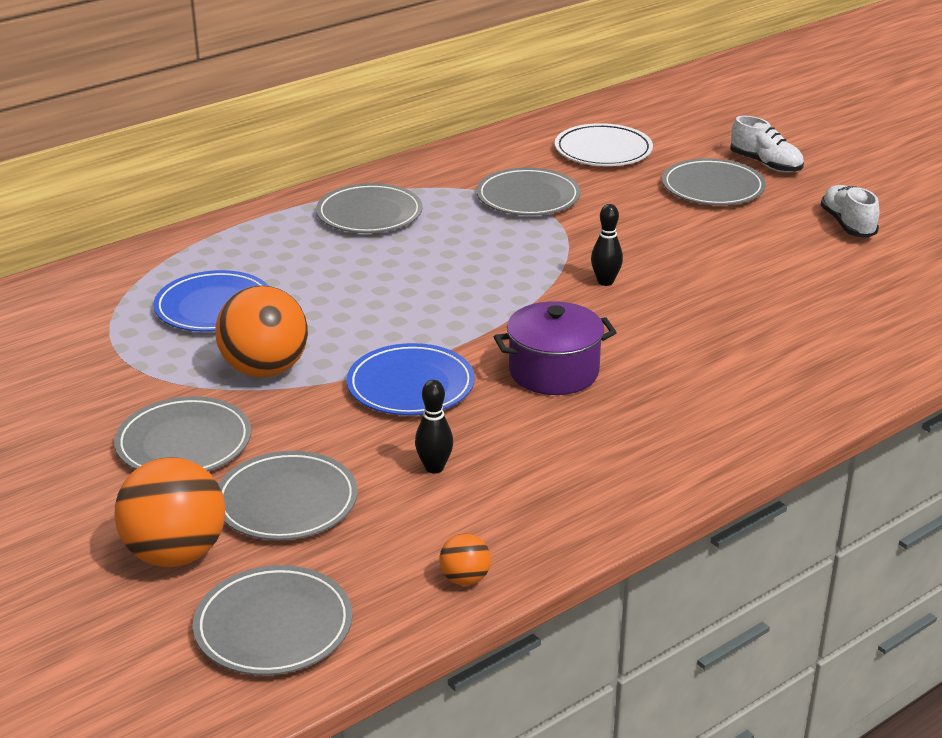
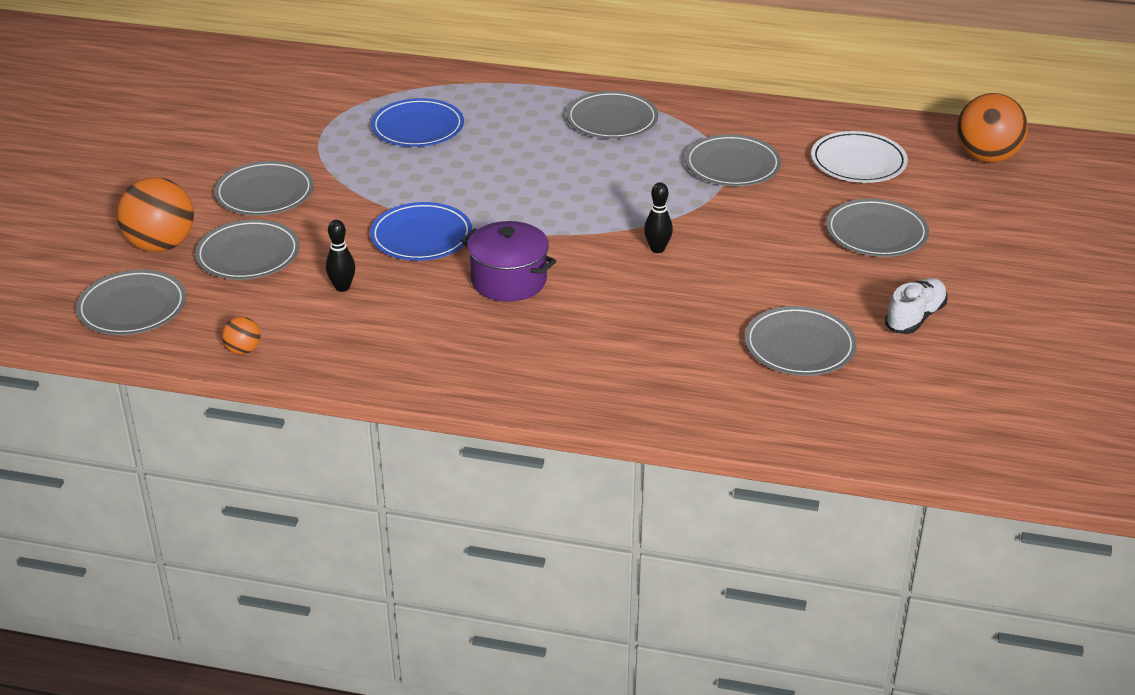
camera: 50 degrees right, 5 degrees up
(265, 370) = (372, 179): orange ball -> orange ball (986, 157)
(766, 164) = (959, 240): white shoe -> none
(830, 285) = (799, 346): none -> grey plate

